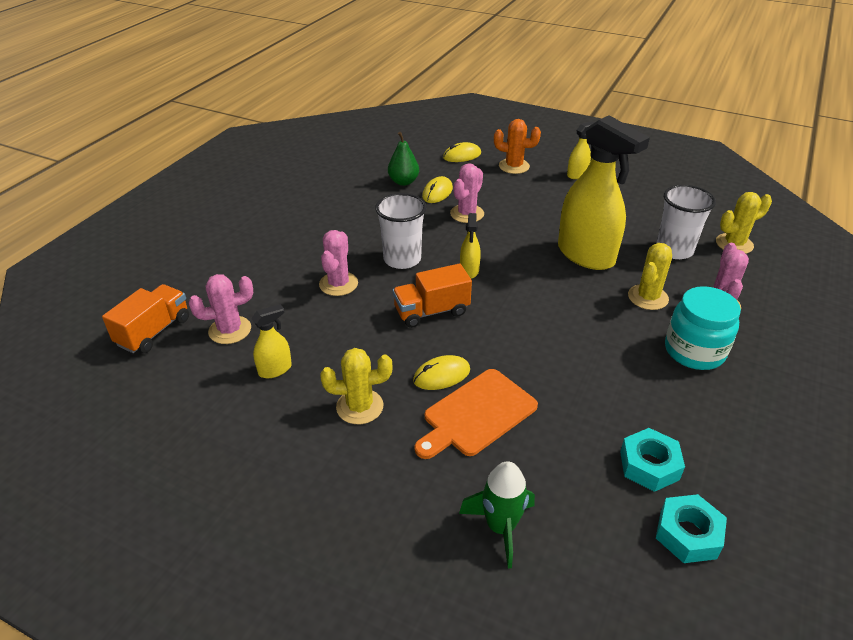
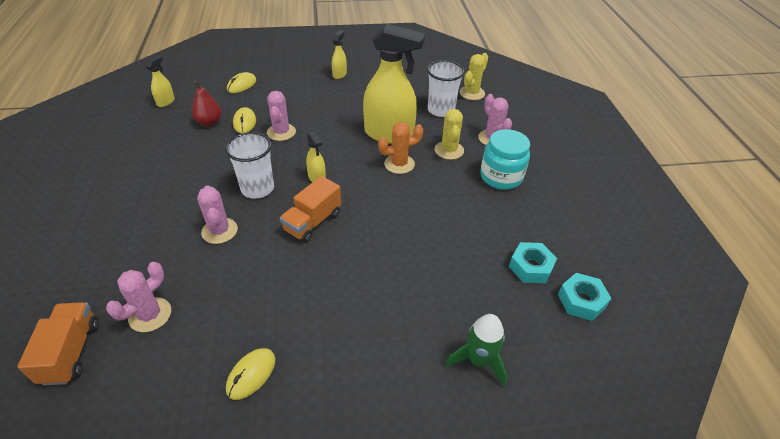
camera: 35 degrees left, 5 degrees up
(275, 369) = (220, 329): yellow spray bottle -> yellow spray bottle (166, 102)
(359, 407) = (315, 325): yellow cactus -> none
(403, 182) = (209, 122): green pear -> red pear
(441, 375) = (357, 269): yellow mouse -> yellow mouse (251, 374)
(477, 414) = (404, 287): orange cutting board -> none
(514, 166) = (289, 82): orange cactus -> orange cactus (399, 164)

